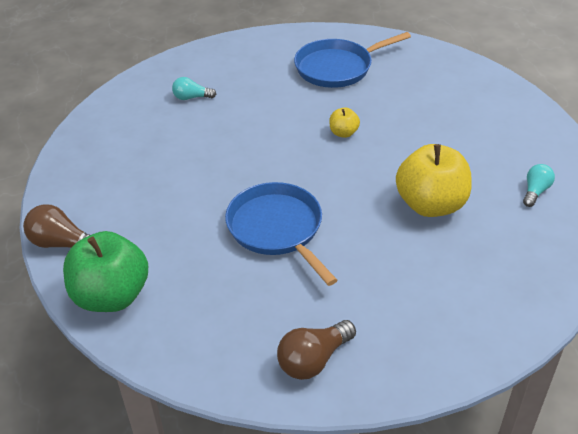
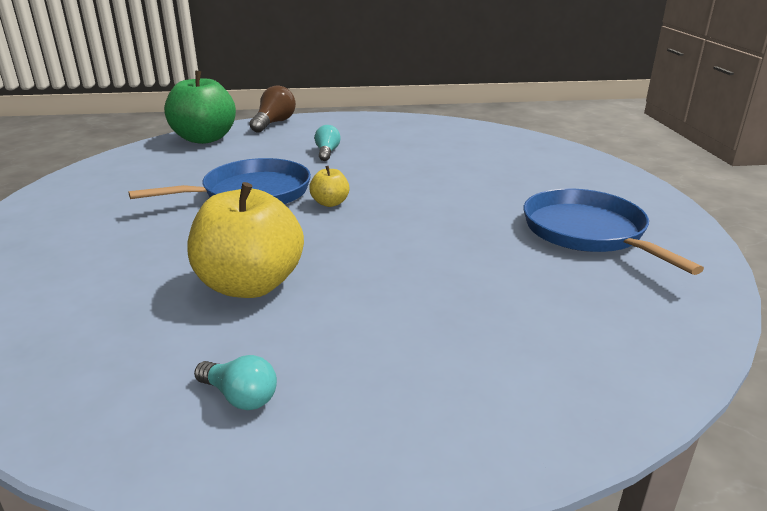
camera: 90 degrees right, 15 degrees down
(192, 97) = (485, 155): turquoise light bulb -> turquoise light bulb (327, 152)
(314, 360) = (62, 207): brown light bulb -> none
(343, 133) = (422, 231): yellow apple -> yellow apple (330, 203)

